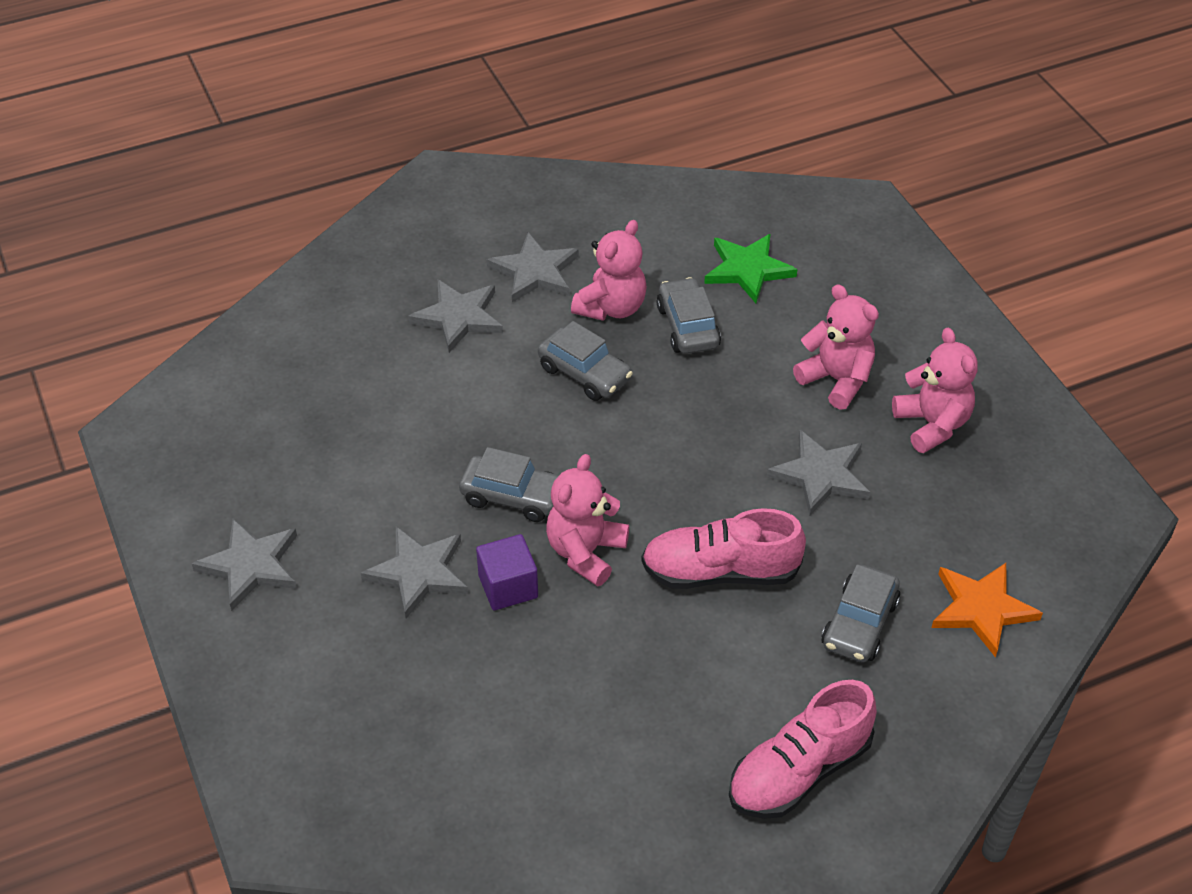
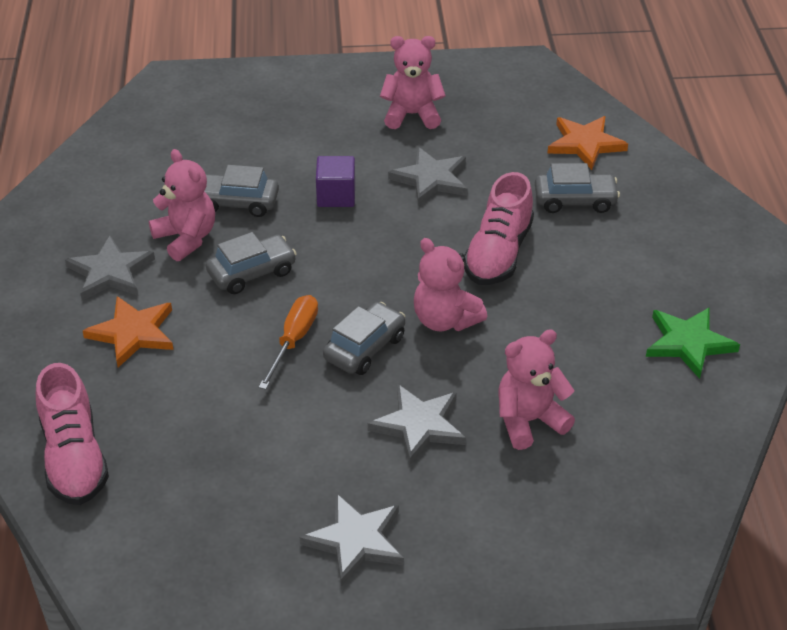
camera: 70 degrees left, 5 degrees down
(458, 317) = (133, 333): grey star -> orange star
(499, 437) = (294, 340): none -> orange screwdriver
(508, 586) = (459, 373): purple cube -> purple cube (336, 196)
(748, 269) = (196, 155): green star -> green star (688, 343)
(799, 771) = (689, 264): pink shoe -> pink shoe (74, 457)
(836, 380) = (342, 145): pink teddy bear -> pink teddy bear (529, 421)
(859, 624) = (575, 201): grey car -> grey car turned 45 degrees counterclockwise

